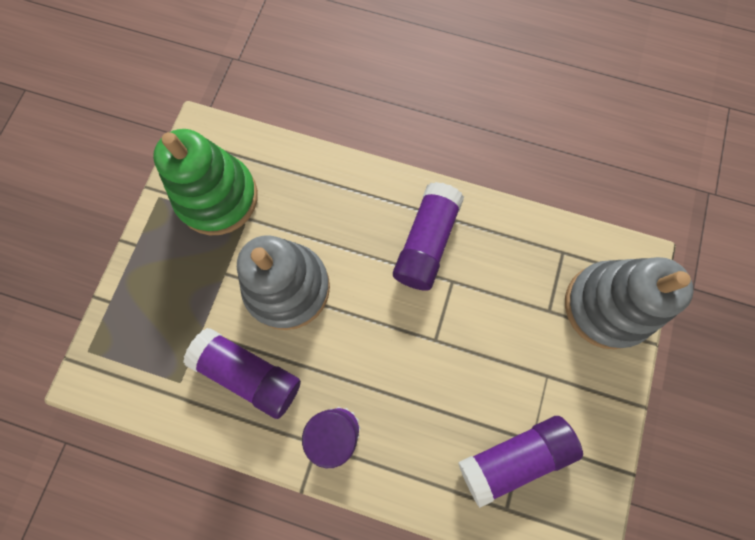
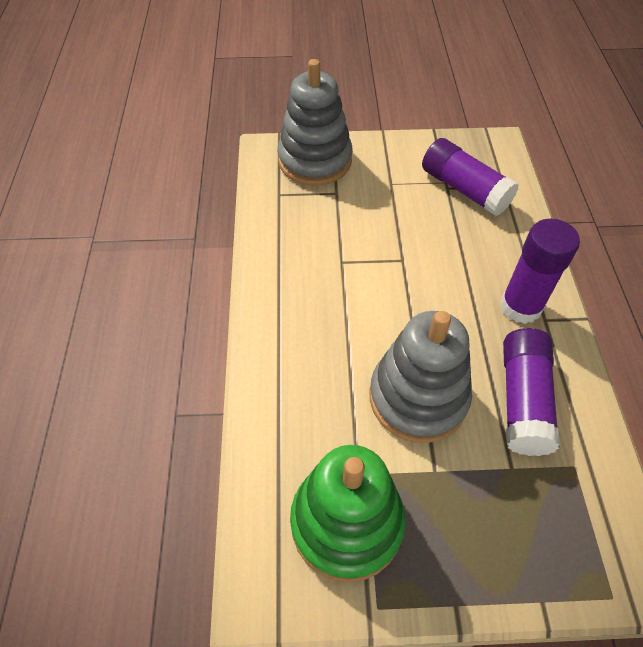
camera: 110 degrees left, 20 degrees down
(426, 242) = (312, 291): purple glue stick -> none

